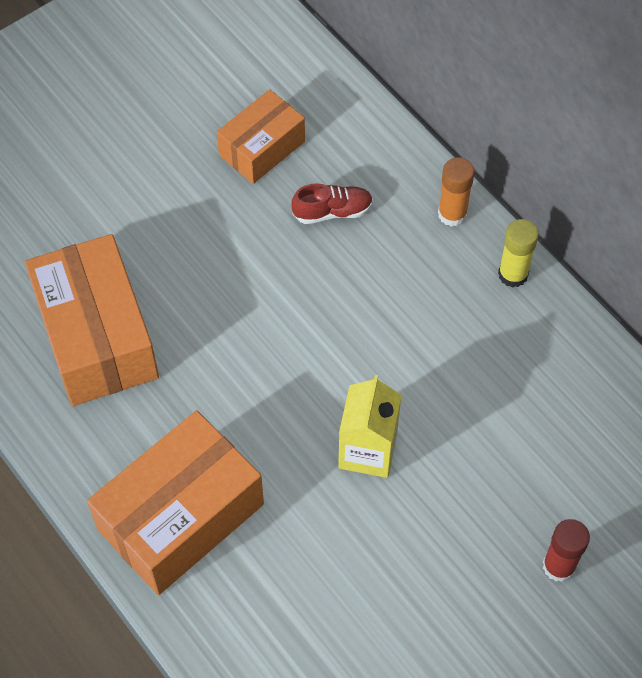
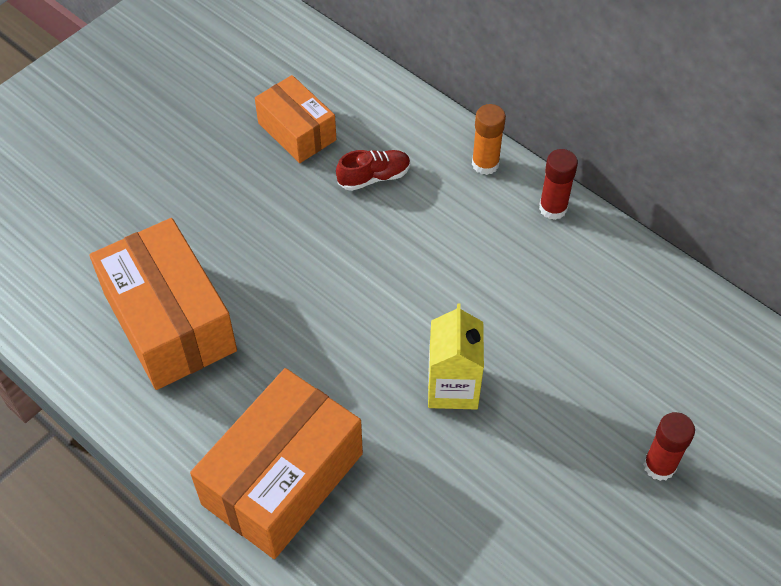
camera: 10 degrees left, 5 degrees down
(262, 148) = (297, 131): orange box -> orange box turned 75 degrees counterclockwise
(513, 274) = (553, 208): yellow glue stick -> red glue stick

